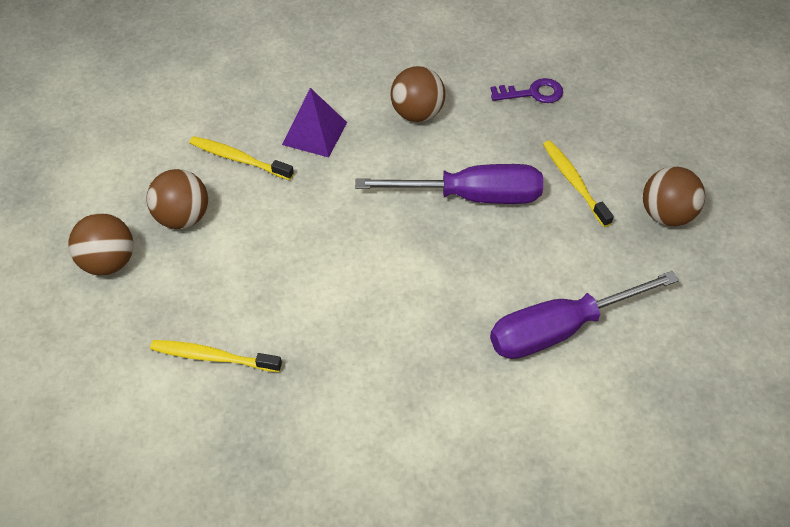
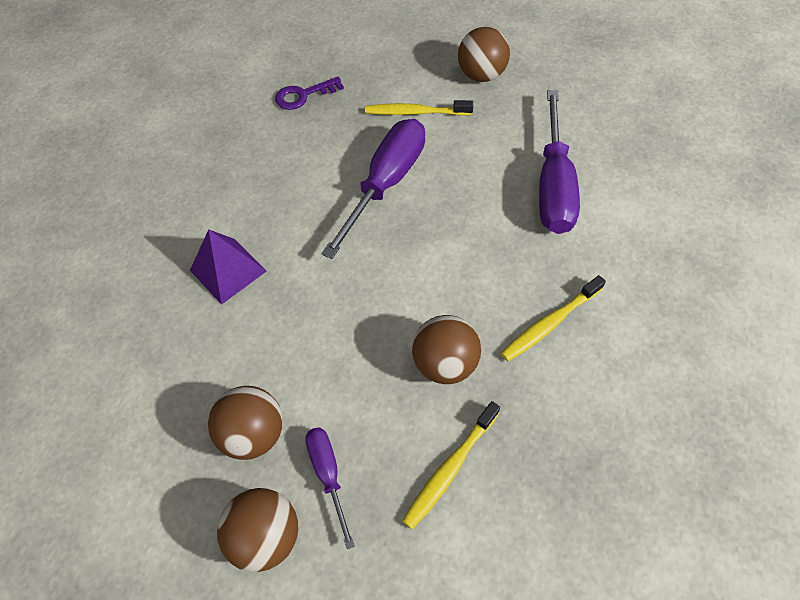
camera: 60 degrees left, 5 degrees up
(171, 278) = (328, 474): none -> purple screwdriver
(239, 159) = (212, 350): yellow toothbrush -> yellow toothbrush (550, 323)
(417, 113) = (265, 181): brown ball -> brown ball (445, 363)
(532, 93) = (303, 95): purple key -> purple key turned 135 degrees counterclockwise

